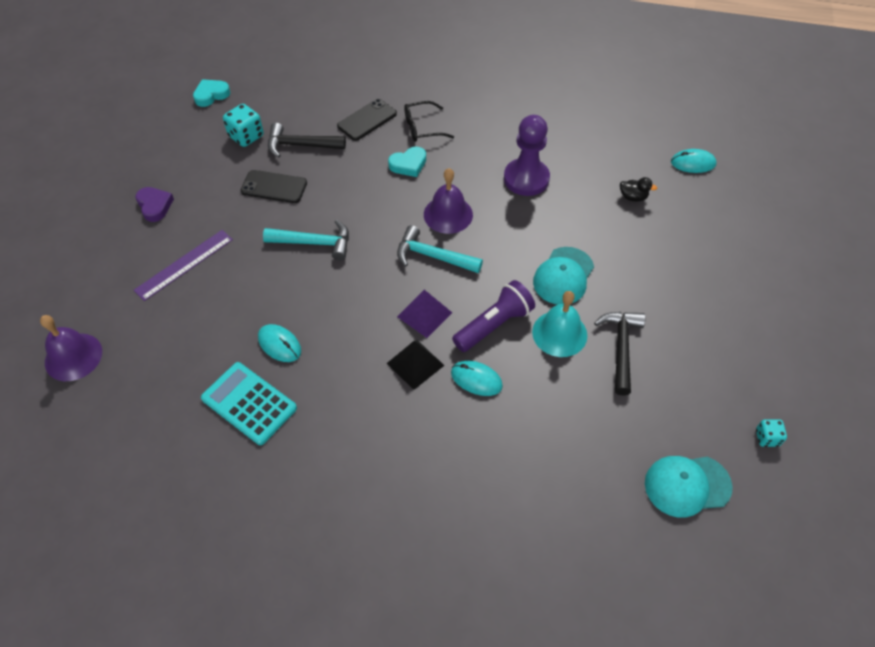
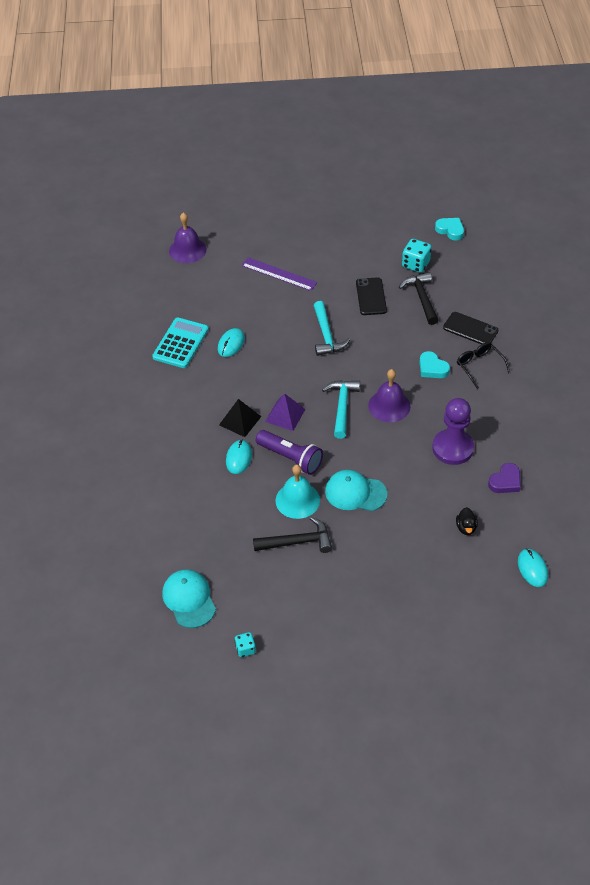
camera: 75 degrees right, 5 degrees down
(155, 206) = (324, 241): purple heart -> purple heart (505, 481)

